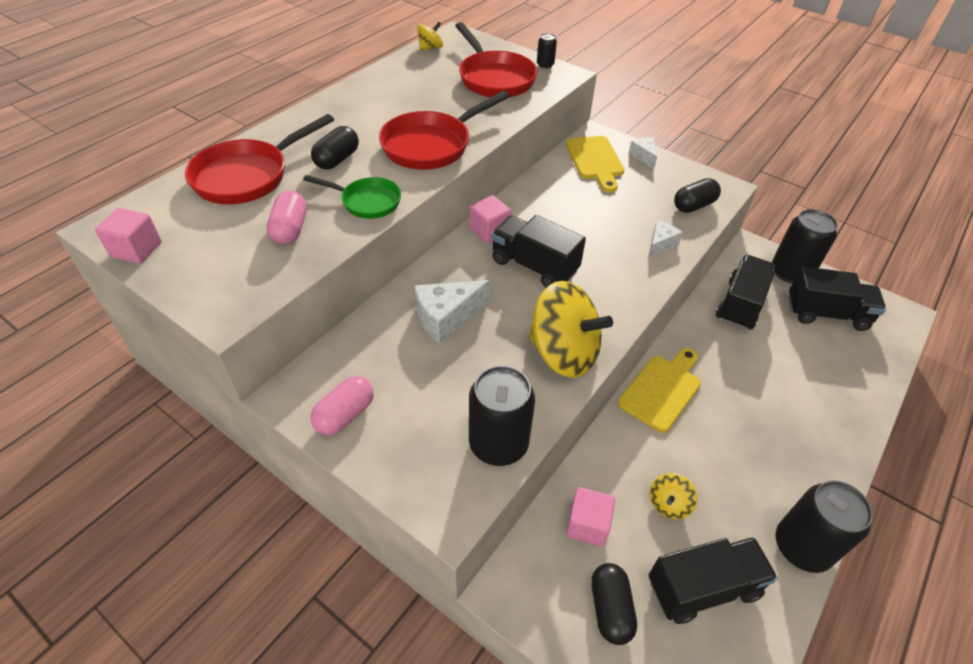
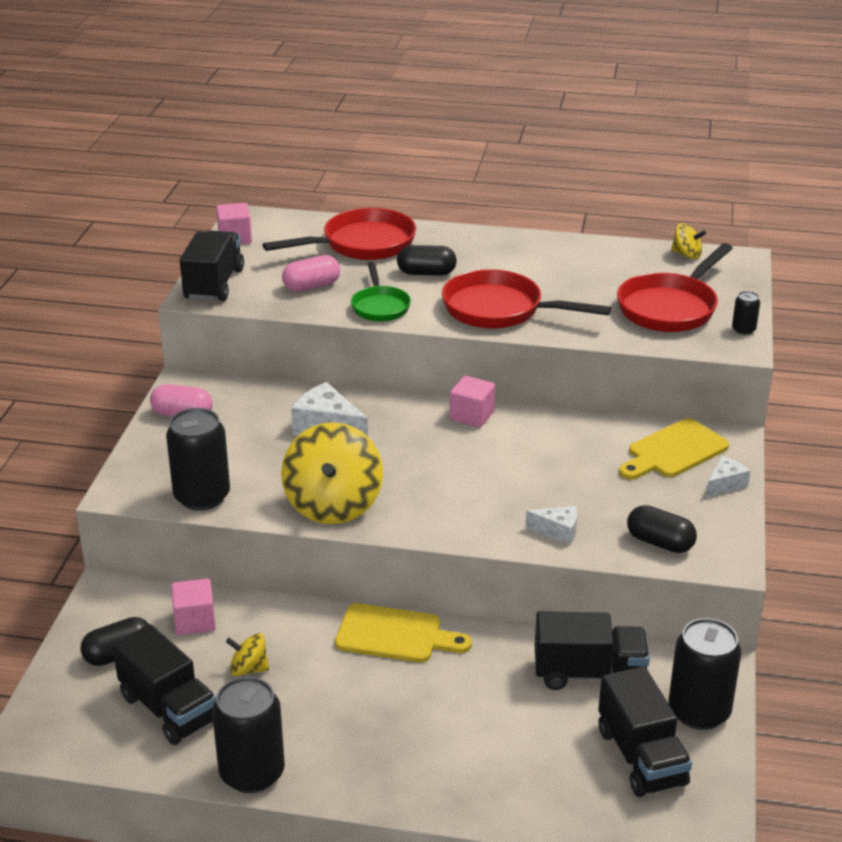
camera: 65 degrees right, 15 degrees down
(248, 176) = (362, 244): red pan -> red pan turned 135 degrees clockwise
(534, 266) = (442, 457): black truck -> black truck (214, 284)

